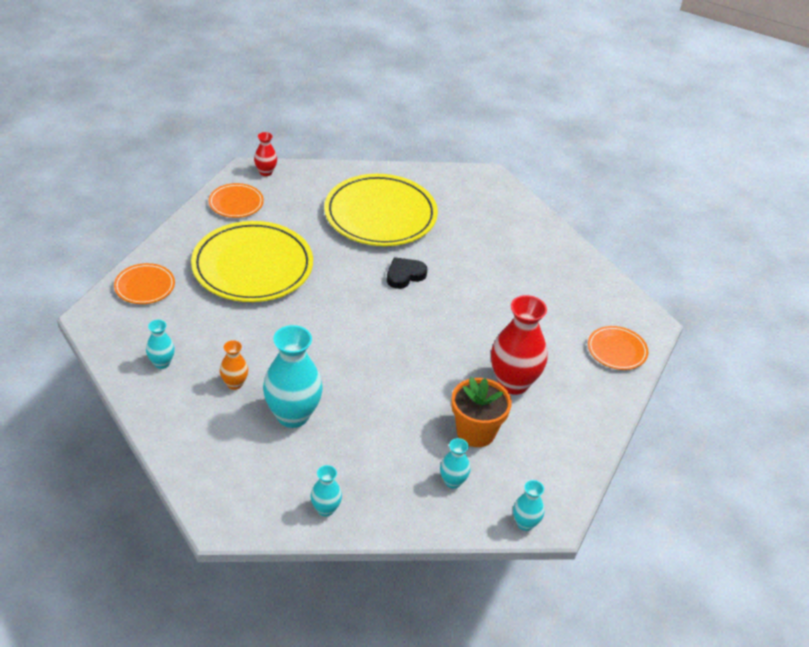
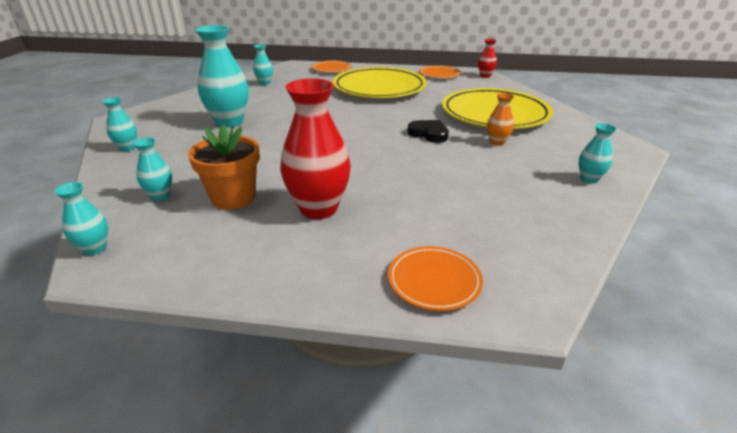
camera: 75 degrees right, 10 degrees down
(234, 384) = (255, 102): orange vase -> orange vase (497, 142)
(525, 225) = (589, 179): none -> turquoise vase

